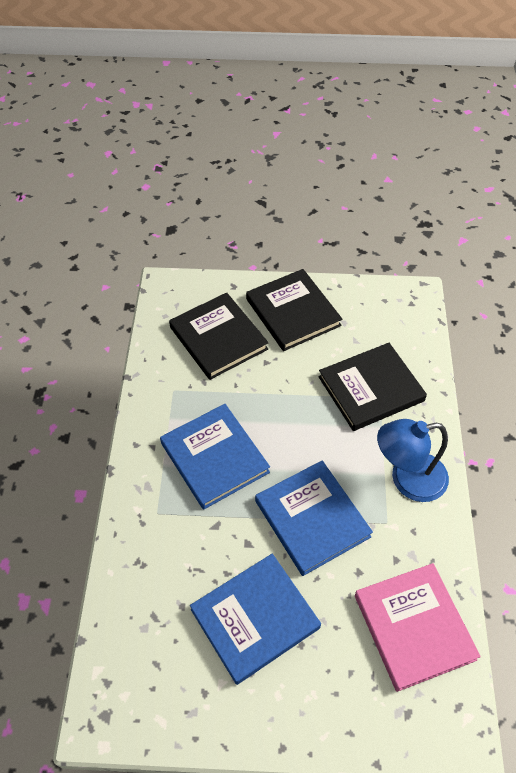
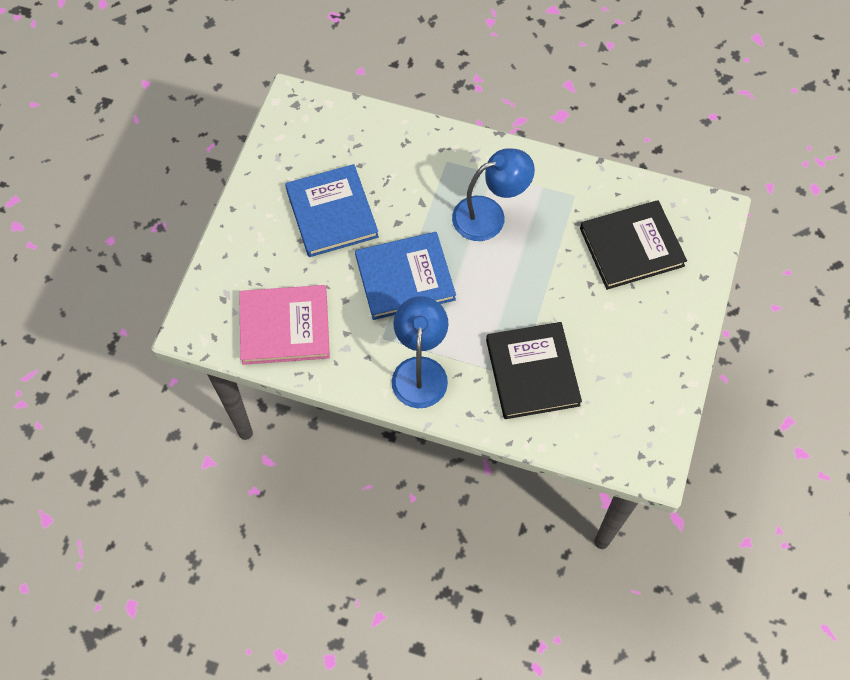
camera: 105 degrees right, 10 degrees up
(215, 457) = (489, 215): blue book -> blue lamp
(293, 312) = (653, 326): black book -> none

